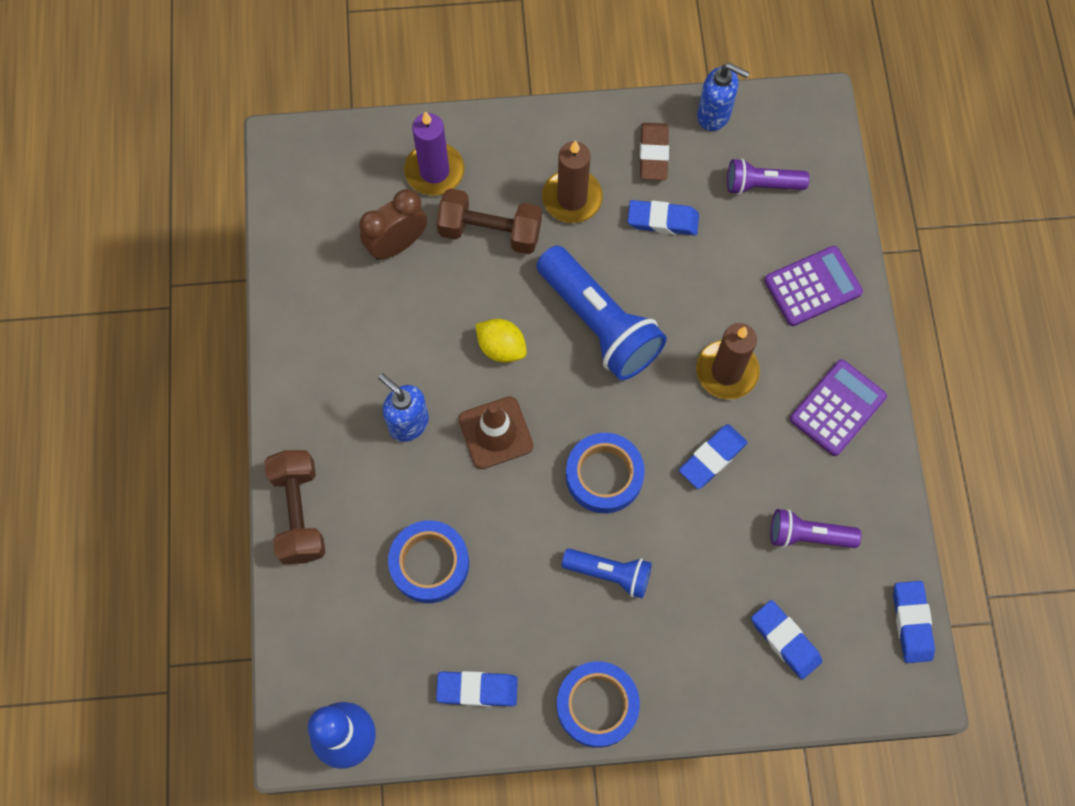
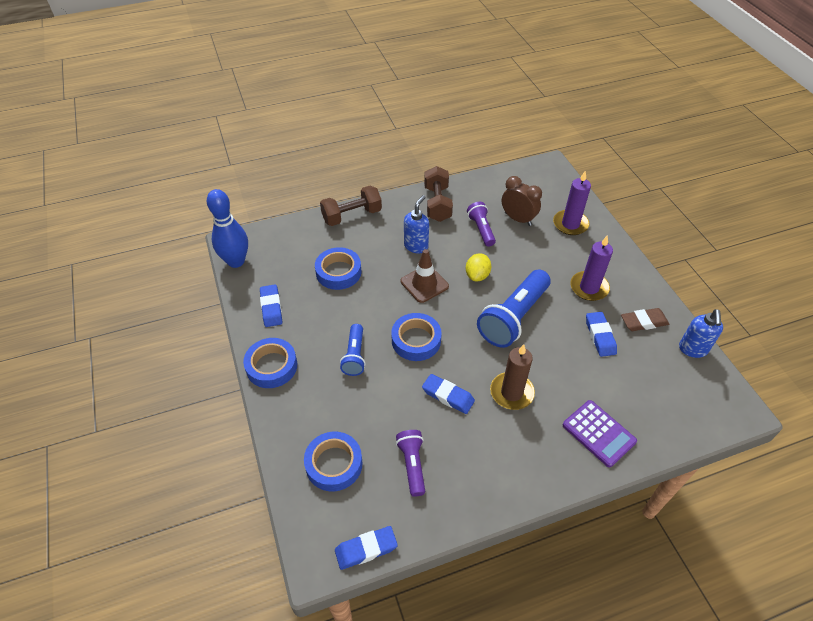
camera: 75 degrees right, 20 degrees down
(490, 232) = (546, 255): brown dumbbell -> brown dumbbell (437, 204)
(572, 198) = (589, 288): brown candle -> purple candle
(761, 185) = (658, 387): purple flashlight -> purple flashlight (481, 229)
(785, 640) = (334, 464): blue eraser -> blue tape
(837, 408) = (513, 467): purple calculator -> none

